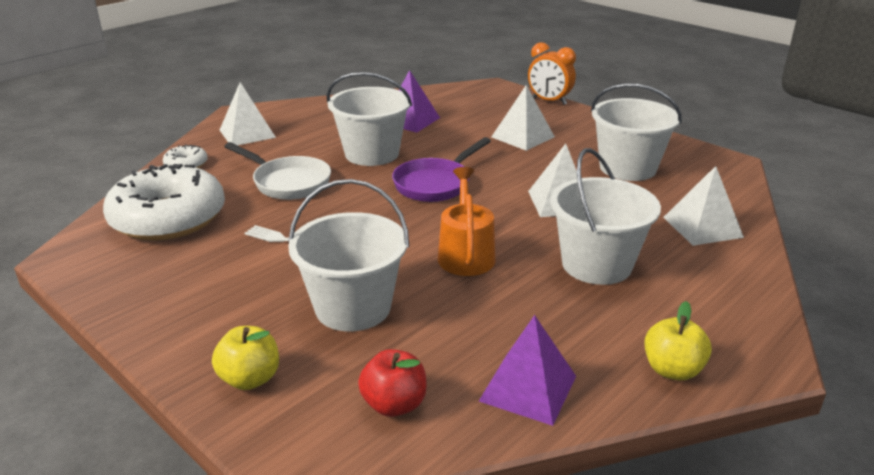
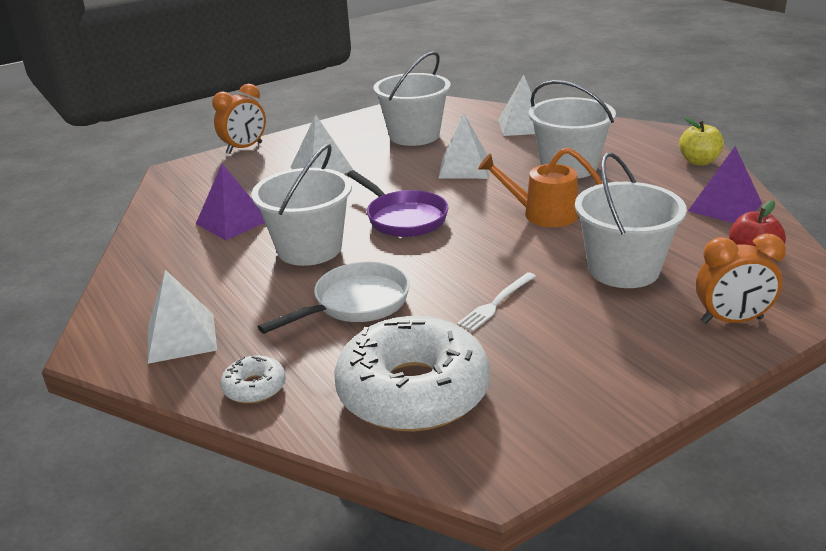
camera: 75 degrees left, 0 degrees up
(250, 379) = (731, 320): yellow apple -> orange clock

